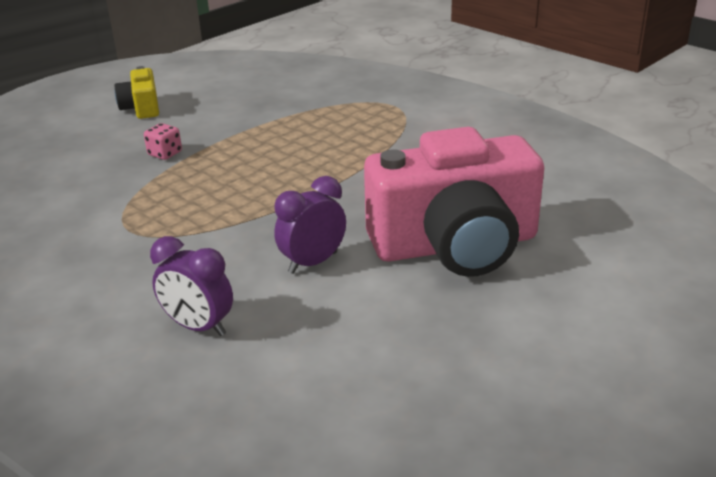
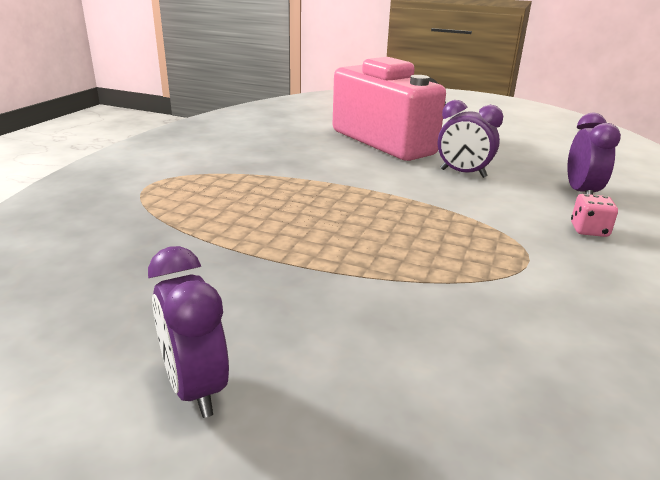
camera: 115 degrees left, 5 degrees down
(141, 108) = (195, 388): yellow camera -> purple clock
(165, 154) = (354, 294): pink dice -> pink dice (589, 230)

